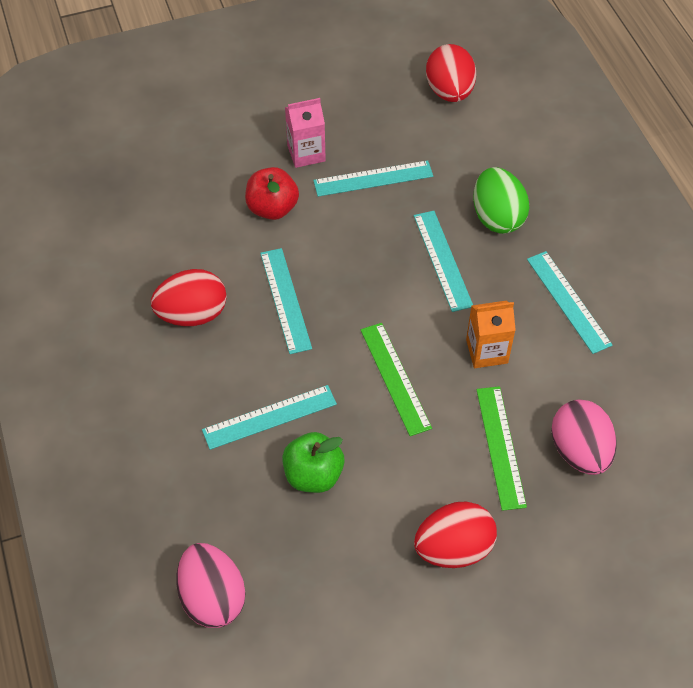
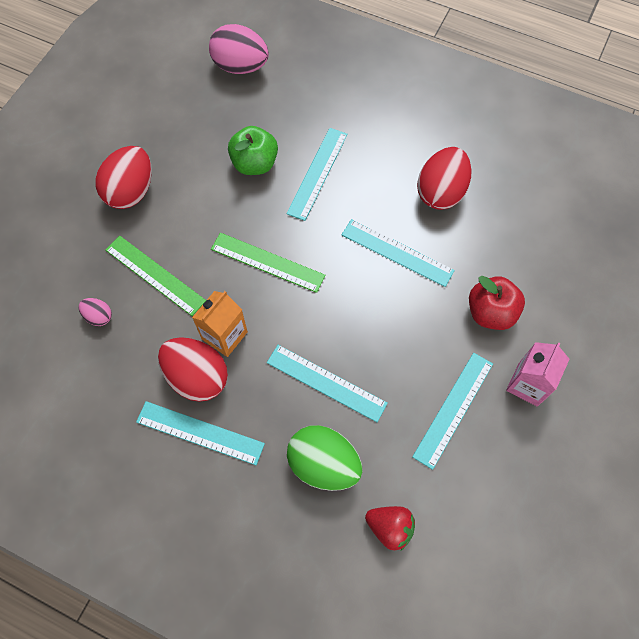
camera: 135 degrees right, 10 degrees up
(449, 91) = (497, 573): red egg -> red egg (197, 377)
(490, 156) = (390, 528): none -> red strawberry
(579, 451) = (99, 316): pink egg -> pink egg, size x0.48

